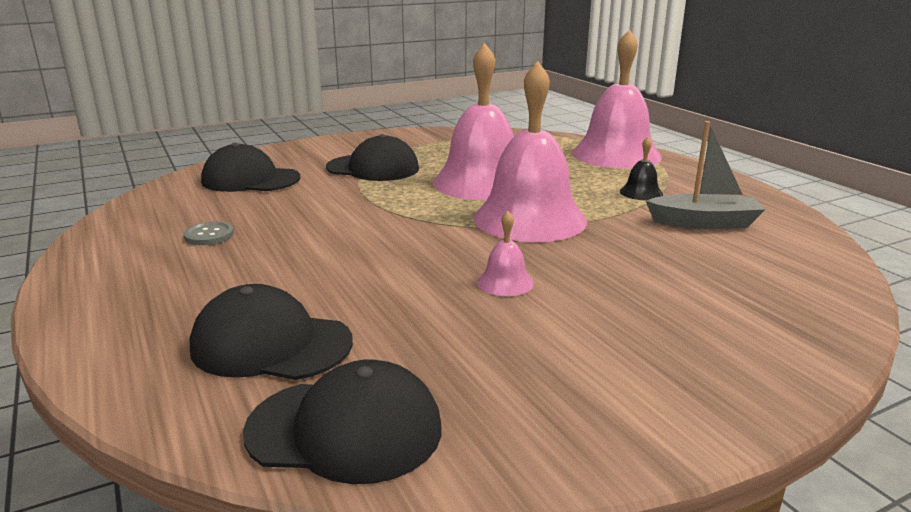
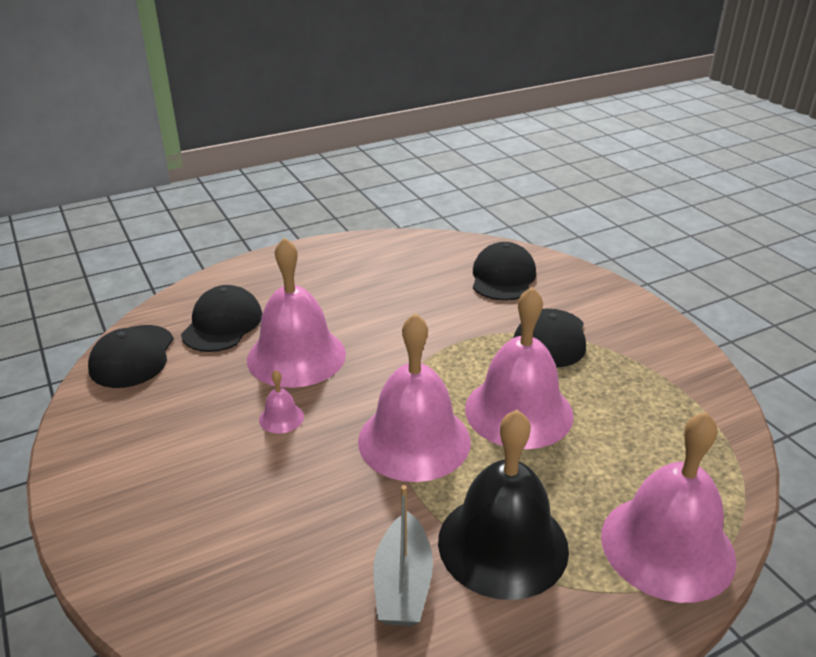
camera: 90 degrees right, 10 degrees up
(209, 235) = (381, 279): grey button -> none
(376, 280) = (296, 356): none -> pink bell
(641, 192) = (503, 544): black bell -> black bell, size x2.43

